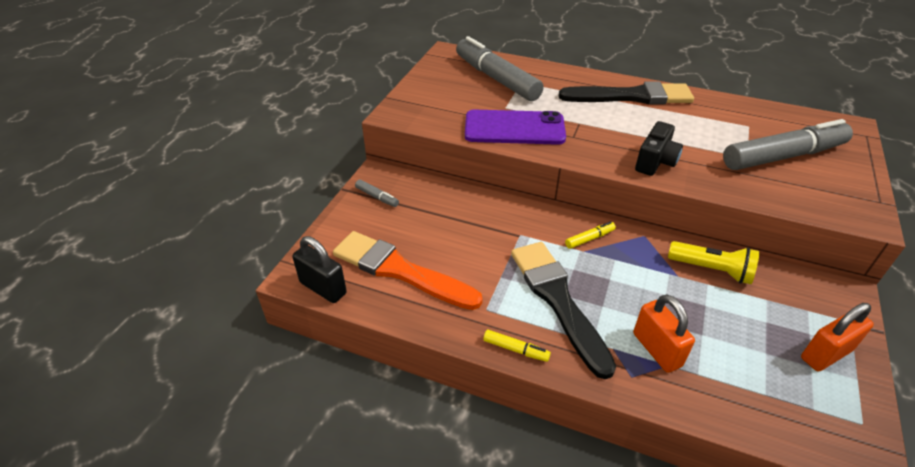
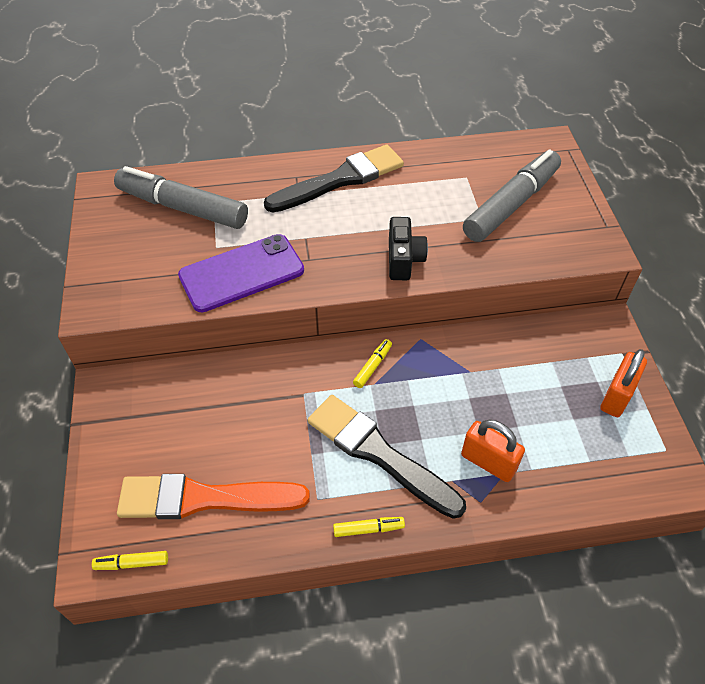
camera: 30 degrees left, 10 degrees up
(323, 288) = (132, 563): black padlock -> yellow marker
(377, 197) = (121, 416): grey marker -> none
(712, 270) = (495, 351): yellow flashlight -> none

